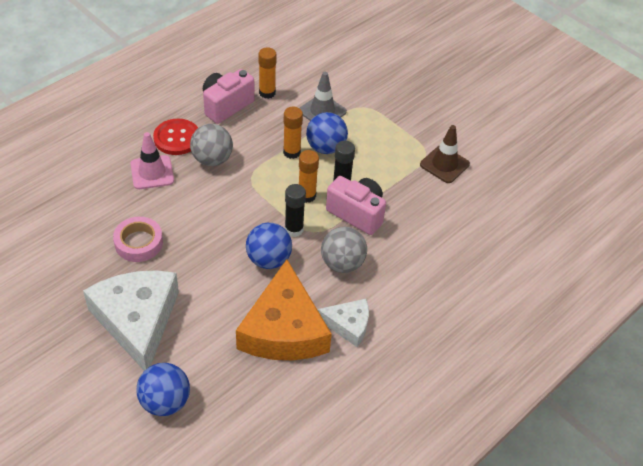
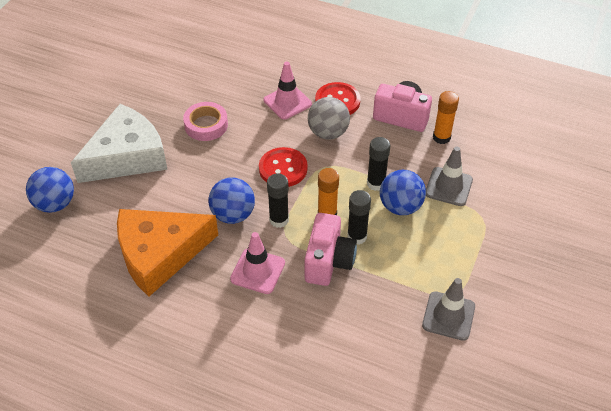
camera: 70 degrees right, 0 degrees up
(235, 205) = (283, 168): none -> red button
(292, 152) = (376, 183): orange glue stick -> black glue stick
(342, 263) = (258, 271): grey ball -> pink traffic cone
(348, 325) = (186, 301): white cheese -> none
(444, 164) = (448, 316): brown traffic cone -> grey traffic cone

